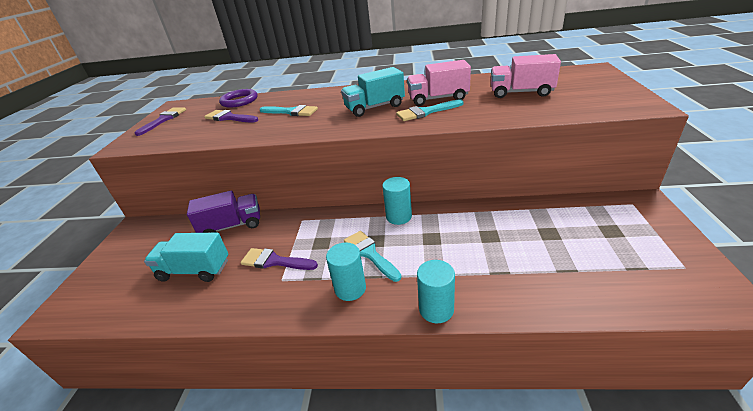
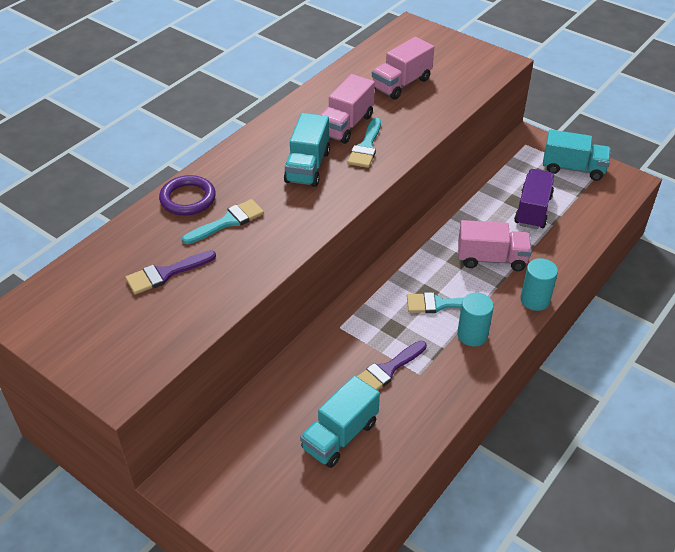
camera: 60 degrees left, 10 degrees up
(164, 120) = (70, 335): purple brush -> none
(232, 226) = (287, 385): purple truck -> purple truck (533, 210)
(239, 101) = (112, 249): purple ring -> purple ring (188, 199)
(399, 216) = (409, 262): turquoise cylinder -> none
(456, 255) = (491, 259): none -> pink truck
(659, 246) = (573, 168): none -> turquoise truck

